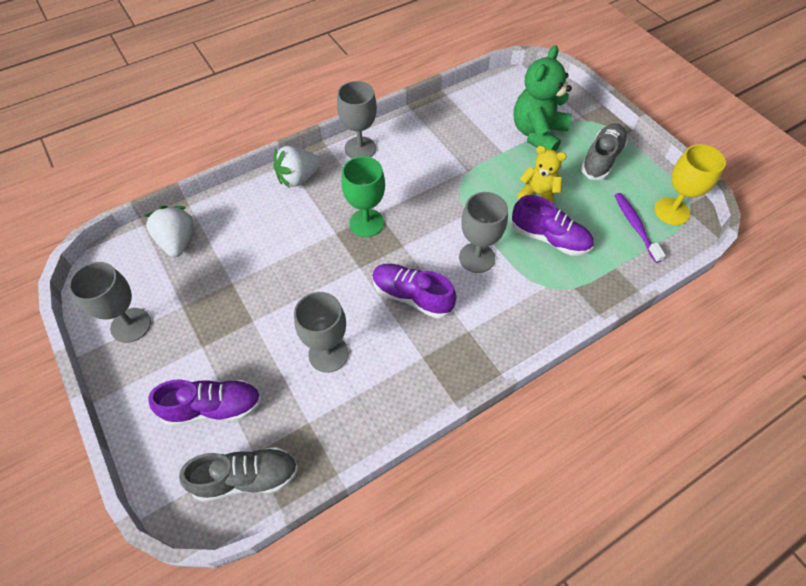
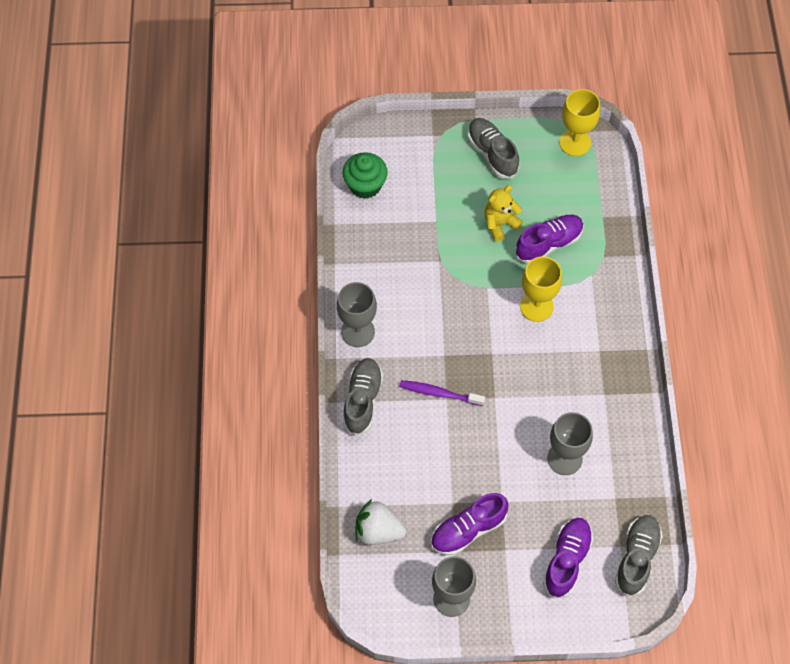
camera: 60 degrees left, 5 degrees up
(298, 178) = (362, 400): white strawberry -> grey shoe
(366, 223) = (450, 369): green goblet -> none
(412, 296) = (546, 373): purple shoe -> purple shoe (468, 530)
(477, 258) = (536, 306): grey goblet -> yellow goblet
(496, 97) = (365, 185): none -> green cupcake
(537, 134) = (432, 181): green teddy bear -> none
(635, 226) = (573, 177): purple toothbrush -> purple toothbrush (439, 393)

